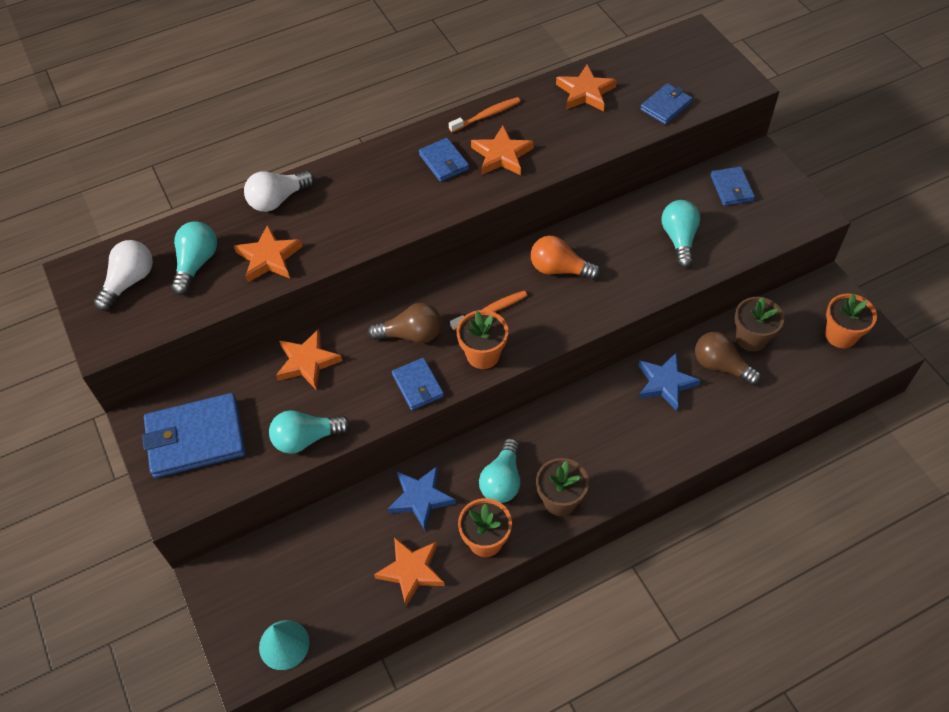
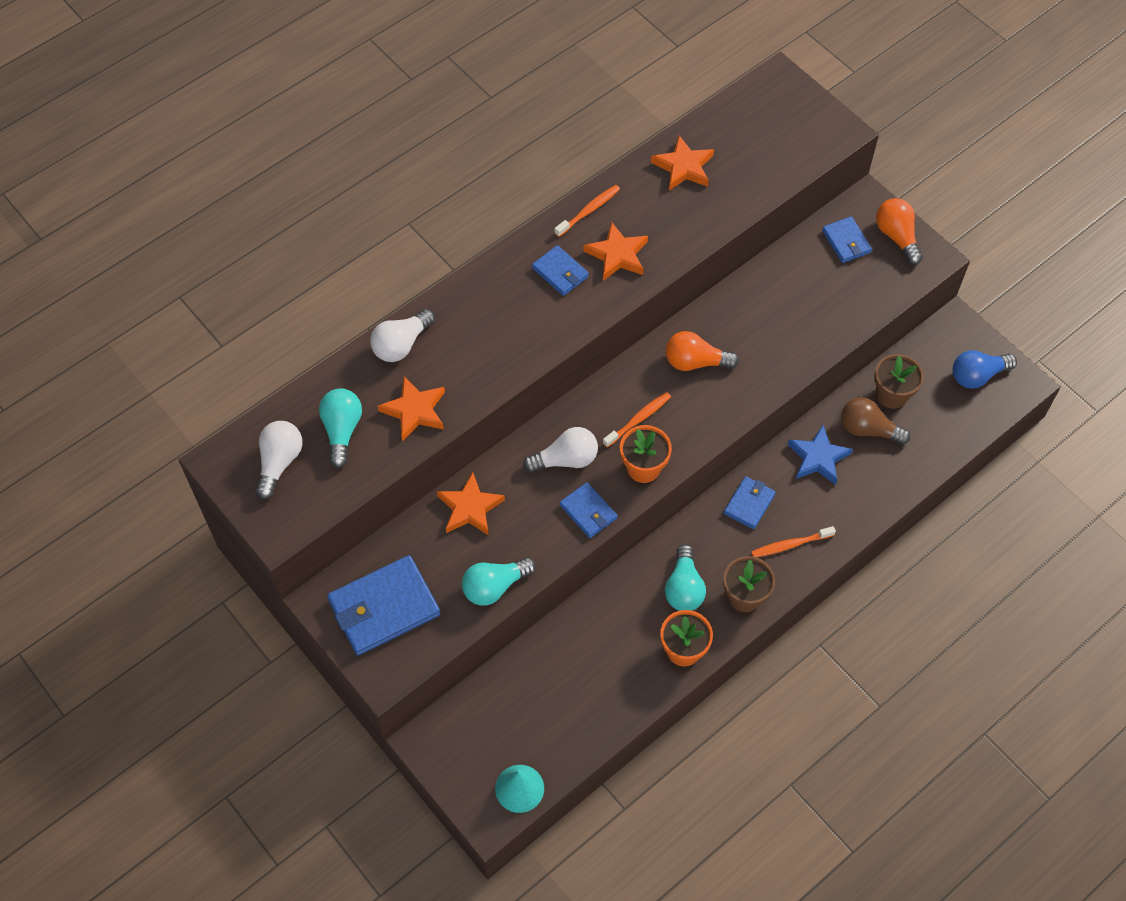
camera: 15 degrees left, 5 degrees up
(411, 334) = (566, 459): brown light bulb -> white light bulb
(411, 571) = (620, 694): orange star -> none
(421, 498) = (609, 621): blue star -> none
(618, 459) = (790, 545): none -> orange toothbrush
(665, 106) = (769, 170): blue wallet -> blue wallet (749, 504)
(679, 239) = (806, 308): turquoise light bulb -> none
(782, 191) = (896, 236): none -> orange light bulb
(841, 335) = (977, 376): orange flower pot -> blue light bulb

